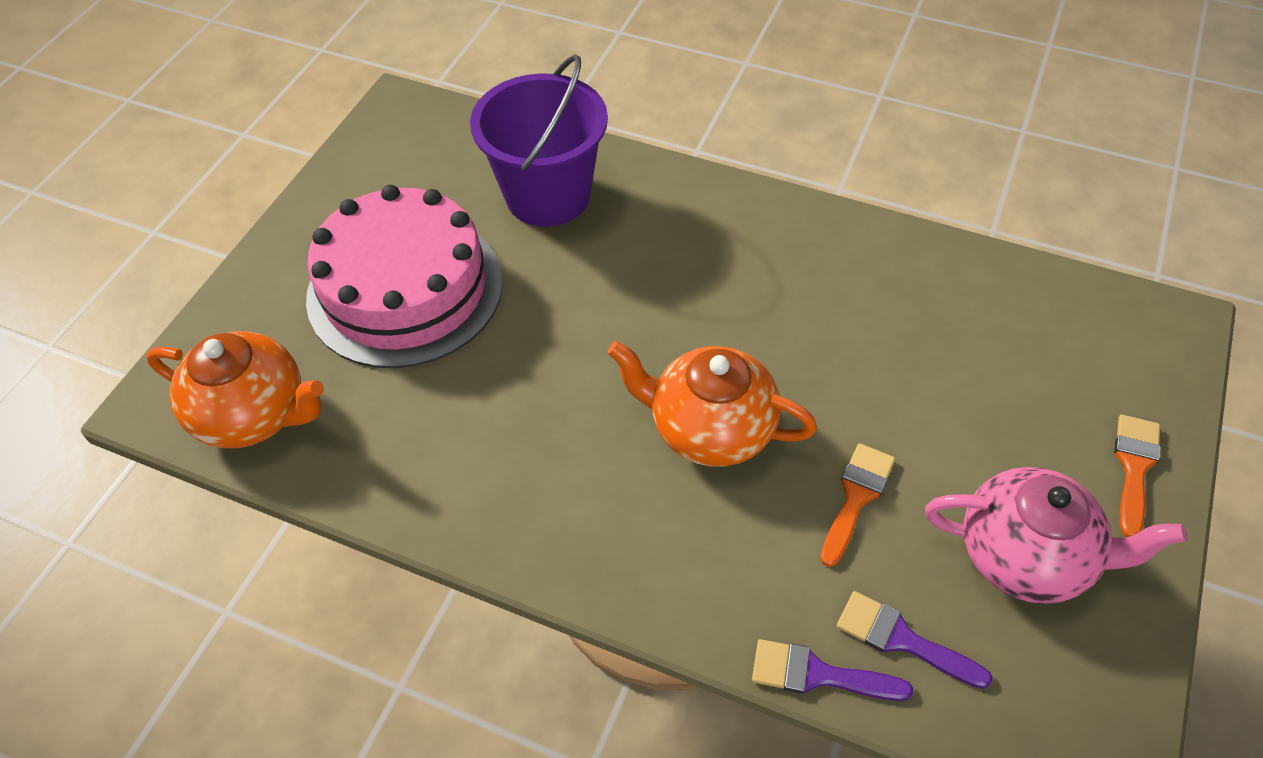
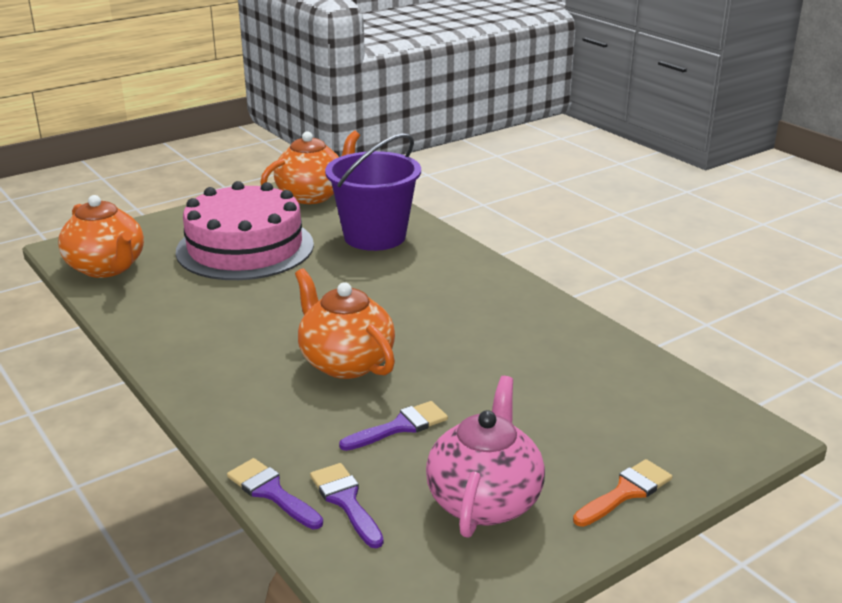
camera: 30 degrees right, 25 degrees down
(399, 151) = (312, 195): none -> orange teapot
(856, 497) = (400, 426): orange brush -> purple brush
(1027, 556) = (484, 501): pink teapot -> pink teapot turned 120 degrees counterclockwise

